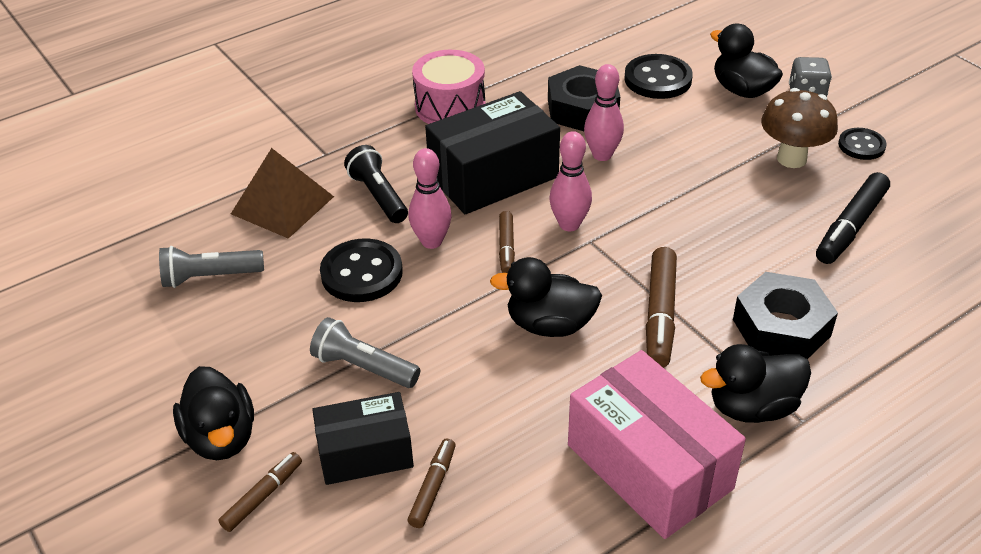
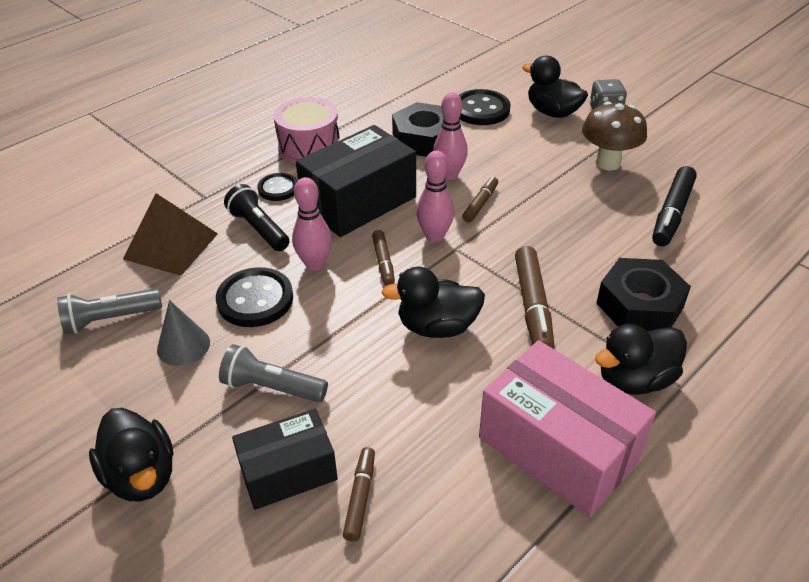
camera: 10 degrees left, 0 degrees up
(262, 496) = (192, 531): brown marker -> brown marker (480, 204)
(280, 313) = (183, 346): none -> grey cone
(861, 145) = (661, 147): black button -> black button (278, 188)

